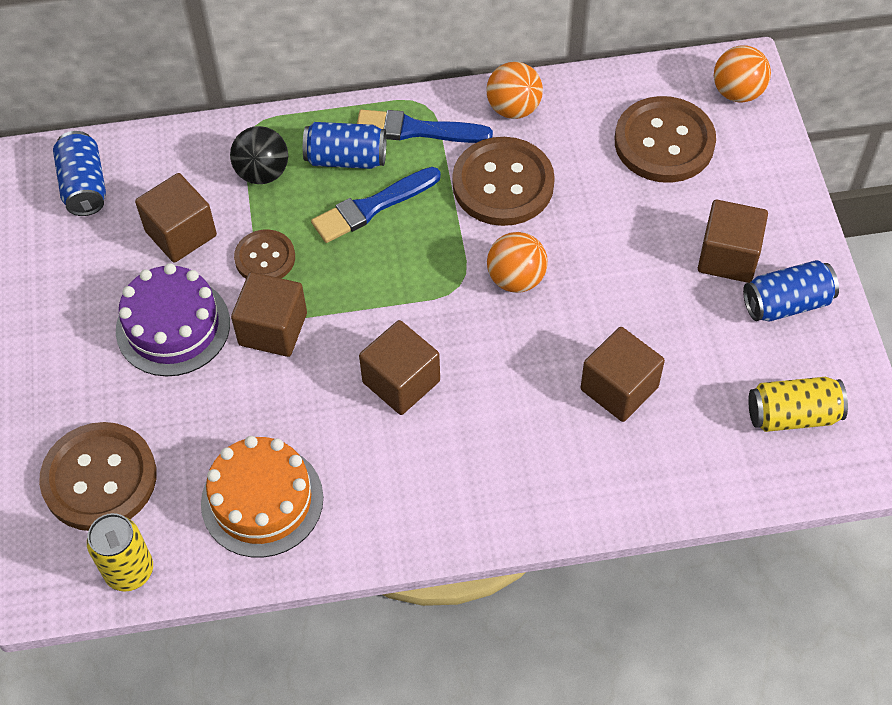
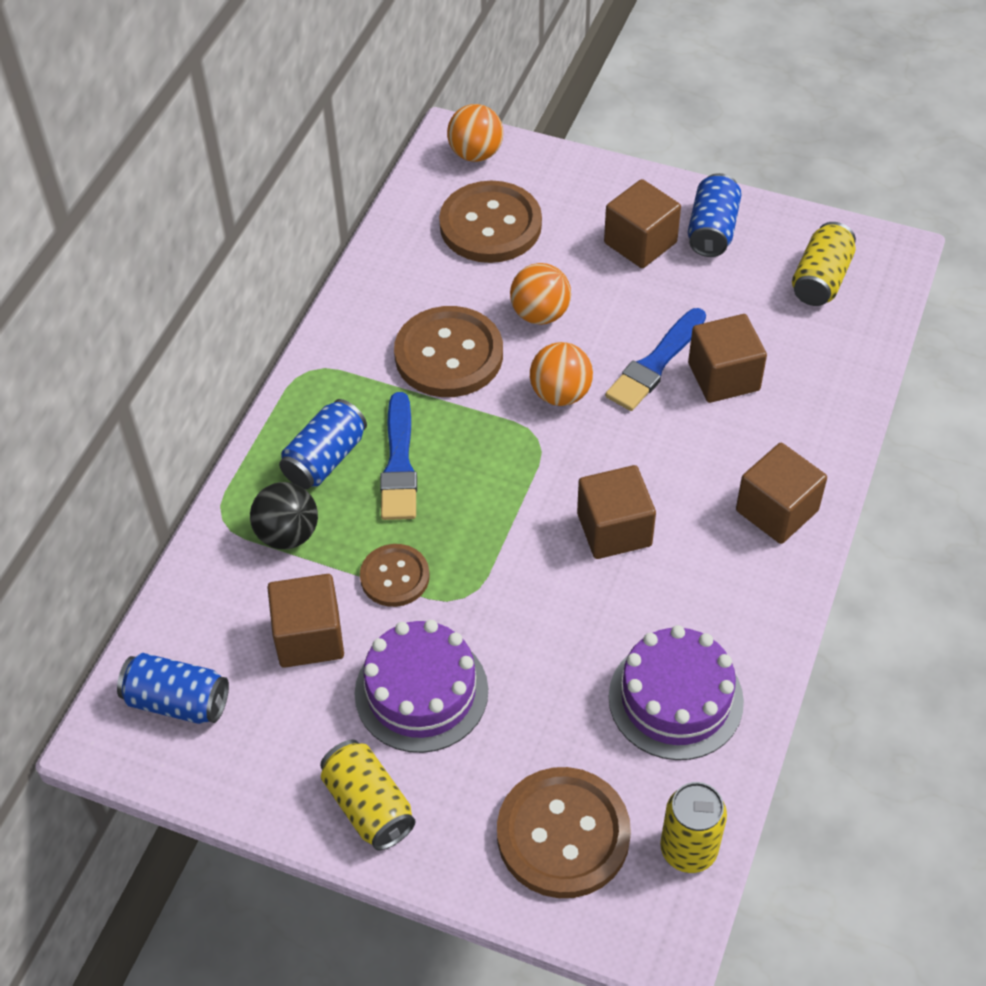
camera: 60 degrees left, 5 degrees down
(60, 342) = (368, 805): none -> yellow can
(262, 500) = (675, 699): orange cake -> purple cake
(273, 329) = (484, 606): brown cube -> brown cube (777, 510)
(417, 130) = (335, 389): blue brush -> blue brush (655, 363)
(513, 108) = (369, 307): orange ball -> orange ball (540, 314)

